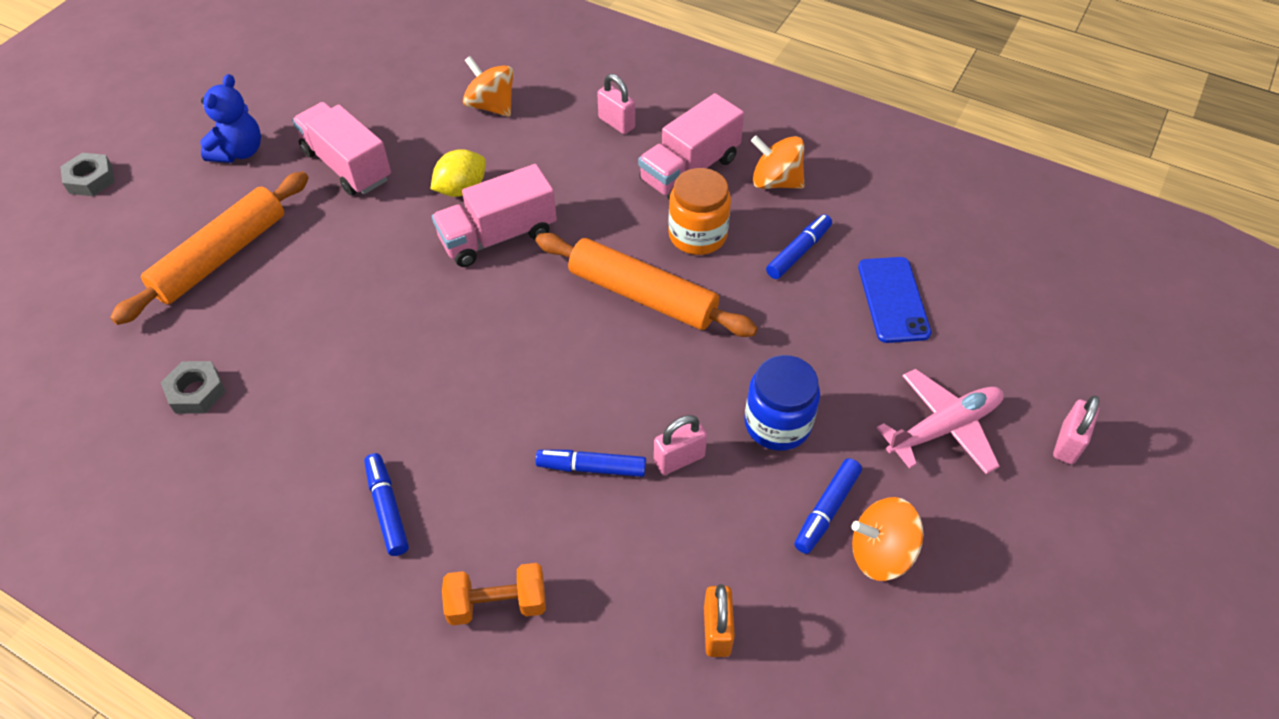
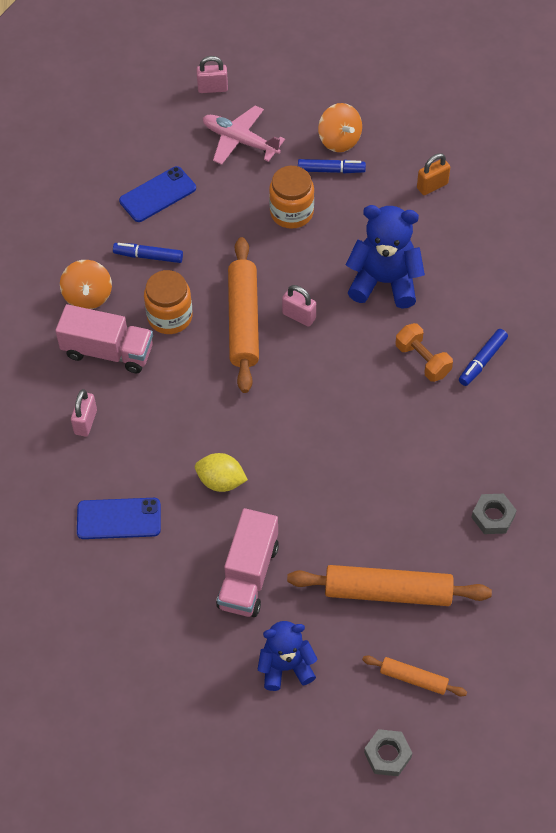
camera: 120 degrees left, 5 degrees up
(126, 231) = (413, 678): none -> orange rolling pin
(491, 106) = (119, 519): orange spinning top -> blue phone
(497, 603) = (491, 279): orange dumbbell -> orange dumbbell (422, 360)
(498, 236) = (249, 430): pink truck -> none
(591, 467) = (384, 282): blue marker -> blue teddy bear
(679, 459) = (348, 245): pink padlock -> pink padlock (299, 316)
(777, 423) = (291, 212): blue jar -> orange jar

